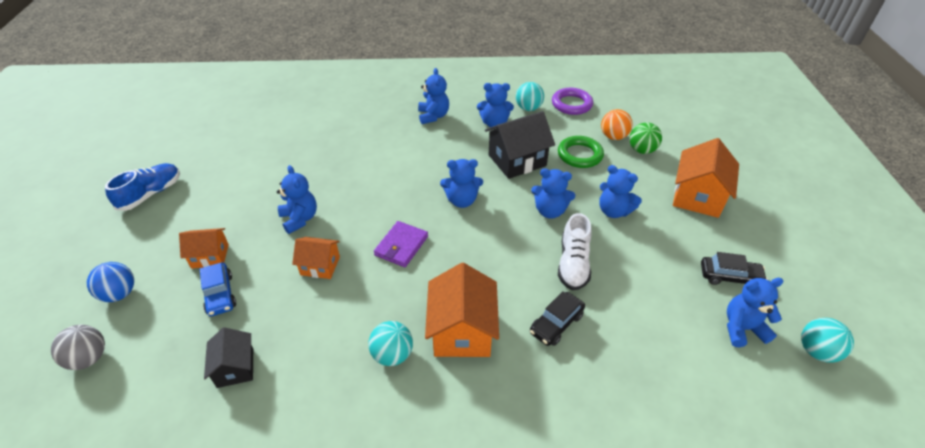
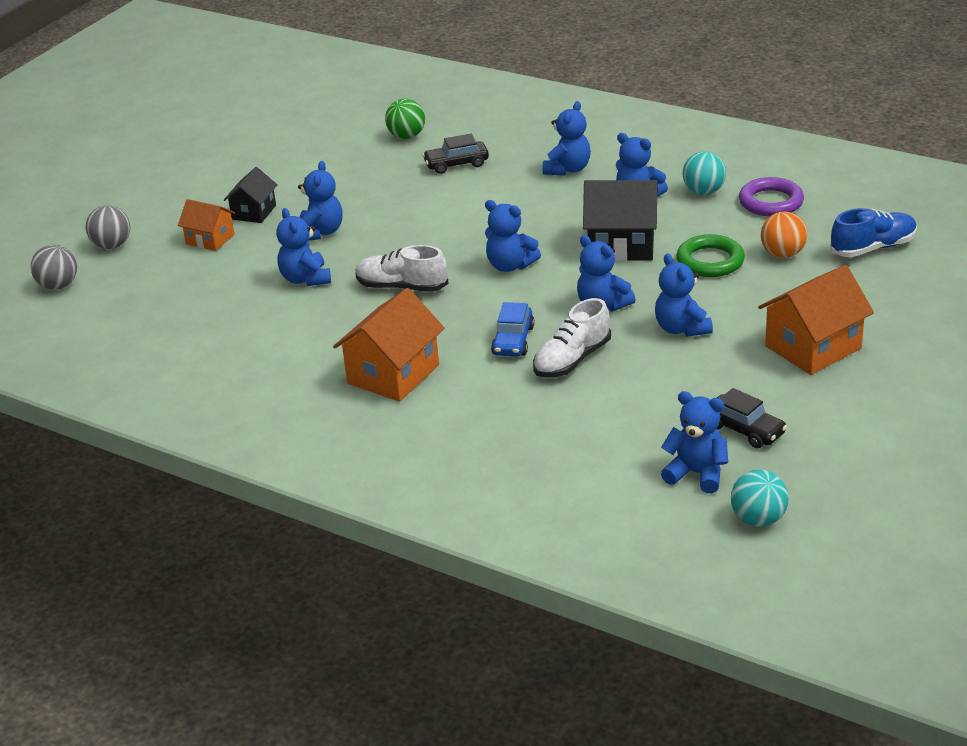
camera: 35 degrees right, 10 degrees down
(119, 294) = (112, 245): blue ball -> grey ball
(151, 194) = (194, 168): blue shoe -> blue shoe (873, 248)
(220, 294) = (196, 273): blue car -> blue car (513, 340)
(235, 368) = (168, 332): black house -> black house (254, 212)
(320, 266) = (305, 279): orange house -> blue teddy bear
(392, 354) = (310, 369): turquoise ball -> none
(401, 246) = (402, 287): purple wallet -> white shoe
(556, 324) = (494, 401): black car -> black car (456, 164)
(641, 150) = (803, 279): green ball -> green ball (406, 136)

